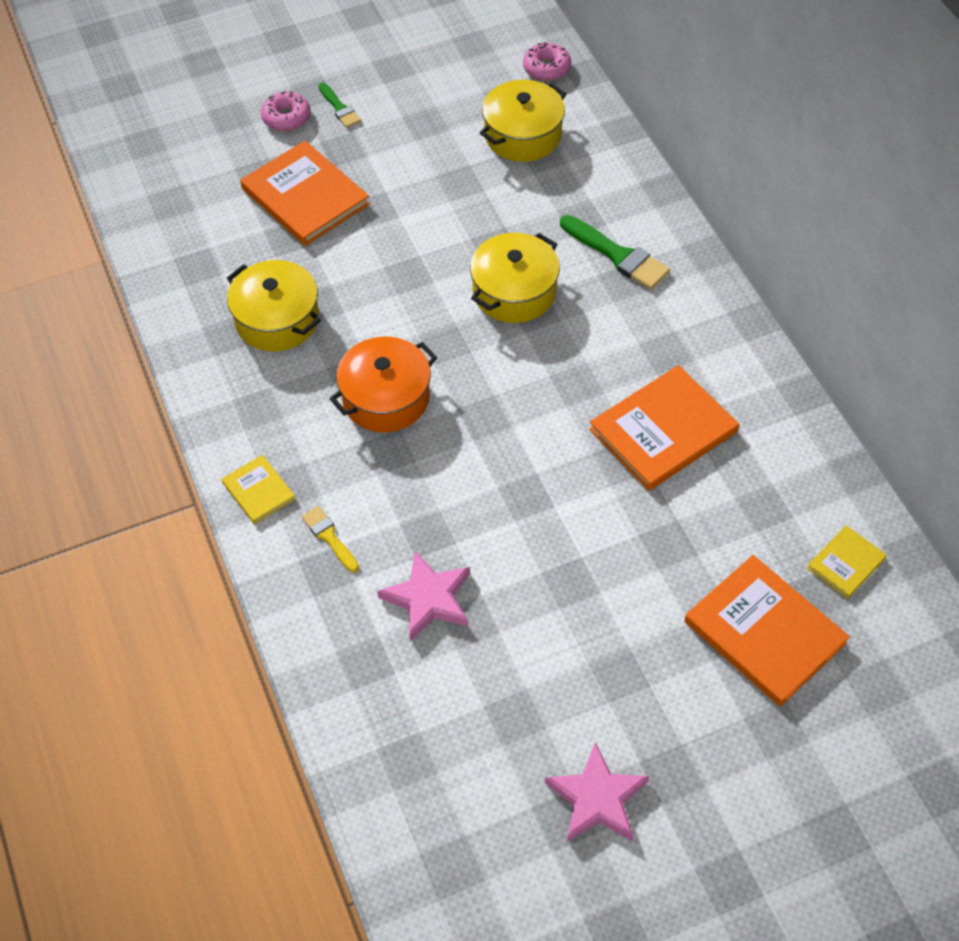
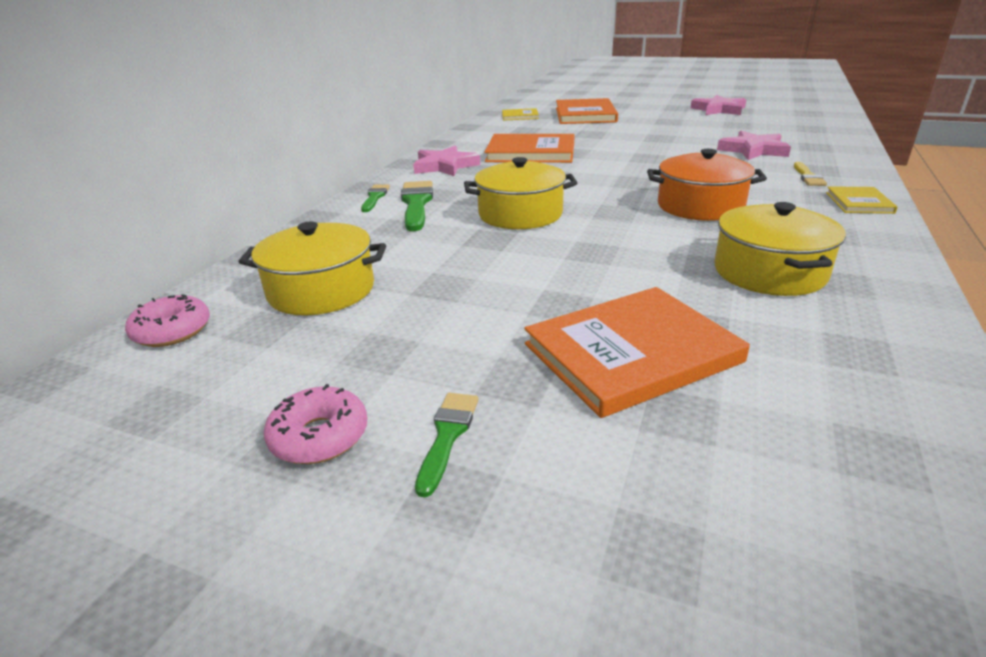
camera: 135 degrees left, 25 degrees down
(286, 117) = (545, 475): pink donut -> pink donut (319, 436)
(305, 196) = (631, 353): orange book -> orange book turned 60 degrees clockwise
(667, 242) = (375, 197): none -> green brush
(702, 338) = (445, 166): none -> pink star

